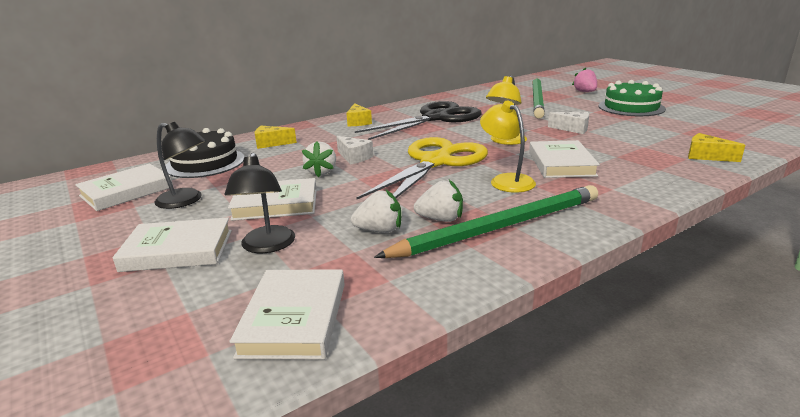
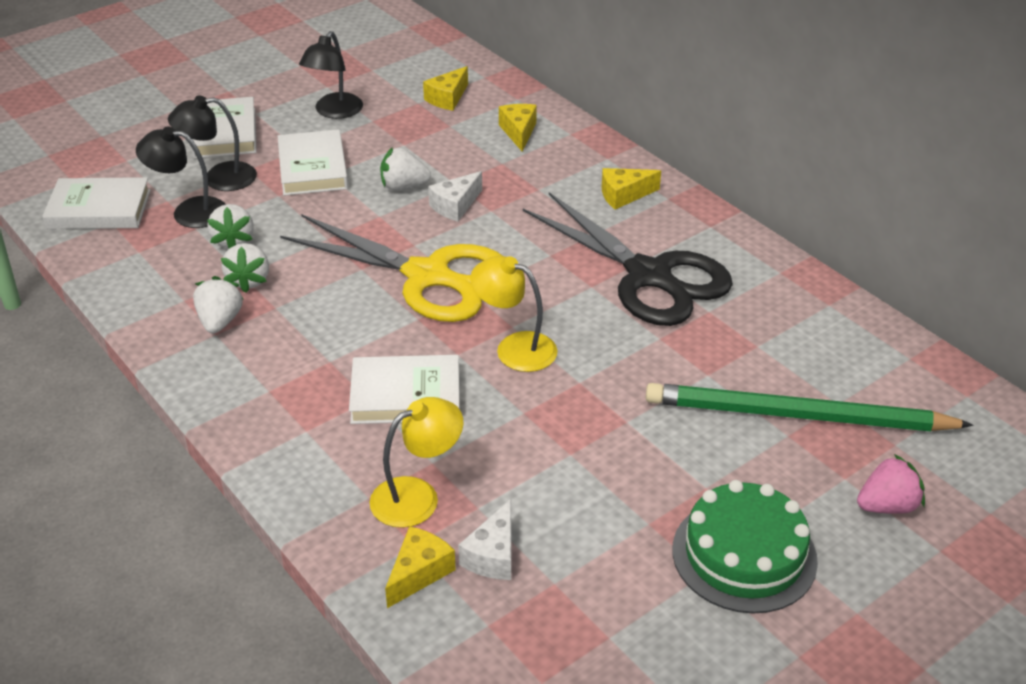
camera: 85 degrees right, 15 degrees up
(127, 191) = (366, 71): white book -> none
(205, 163) = (447, 98): black cake -> yellow cheese
(322, 257) = (189, 212): none -> black lamp
(500, 227) = (220, 321): green pencil -> white strawberry
(506, 180) = (351, 336): yellow lamp -> yellow lamp (417, 496)
(573, 129) = (581, 436): white cheese -> white cheese (493, 555)

